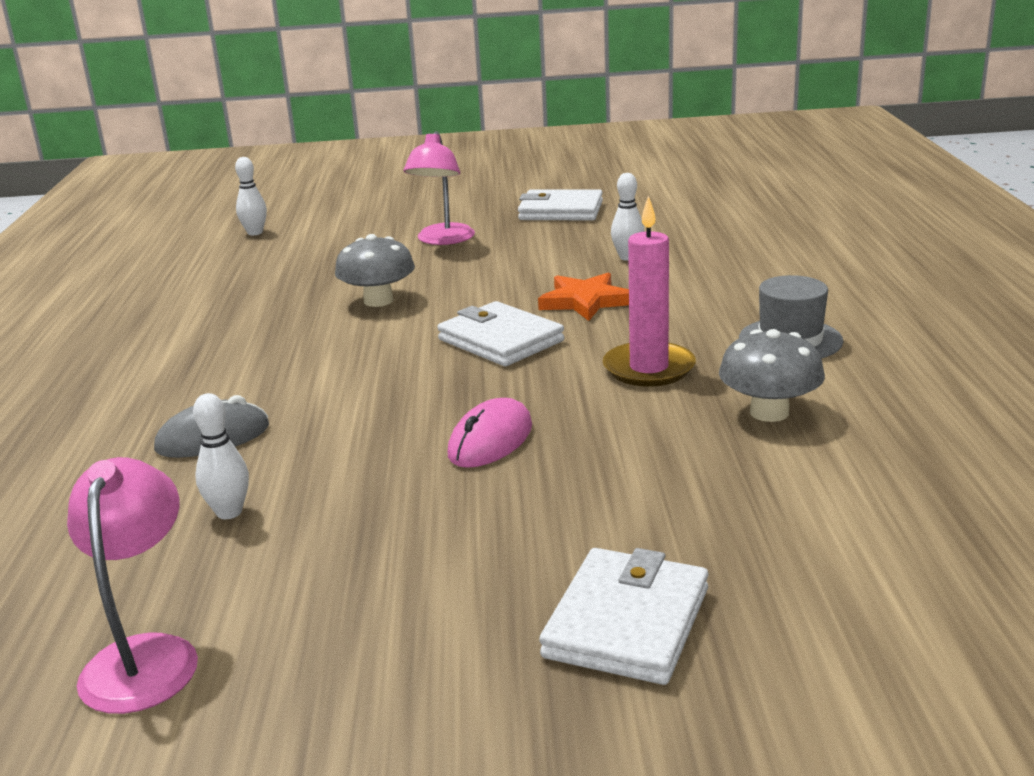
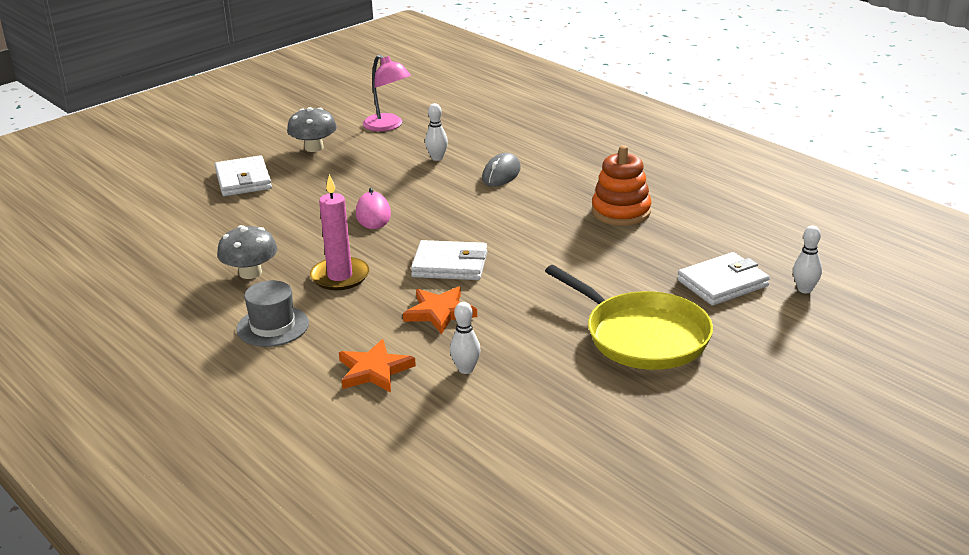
camera: 140 degrees right, 5 degrees up
(215, 334) = (621, 212): none -> orange stacking toy
(378, 301) = (575, 265): grey mushroom -> grey mushroom (314, 147)
(443, 240) = (642, 336): pink lamp -> yellow pan
(561, 211) = (610, 415): white wallet -> white wallet (723, 283)
(715, 277) = (374, 370): none -> orange star

